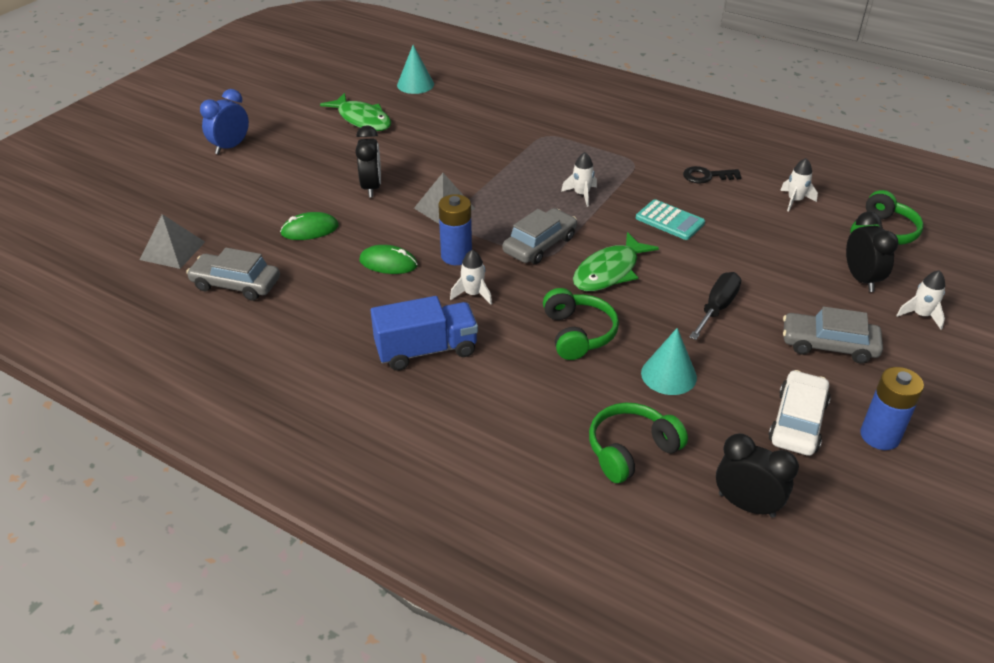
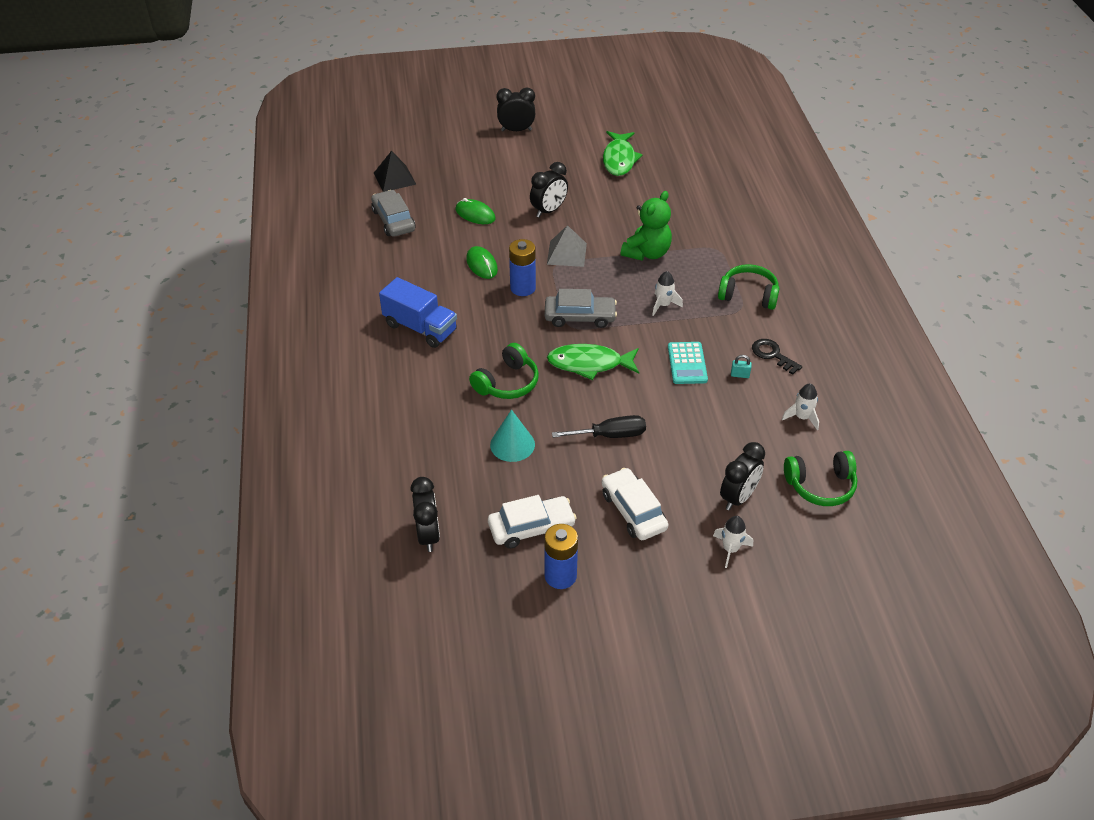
camera: 50 degrees right, 5 degrees up
(172, 250) = (394, 178): grey pyramid -> black pyramid
(230, 147) = (516, 130): blue clock -> black clock
(415, 84) = (695, 154): turquoise cone -> none
(473, 294) = (493, 317): white rocket -> none
(504, 168) = (647, 253): none -> green teddy bear
(631, 450) = (424, 461): green headphones -> green headphones (748, 295)
(713, 203) = (740, 375): none -> turquoise padlock
(828, 345) = (633, 511): grey car -> white car

